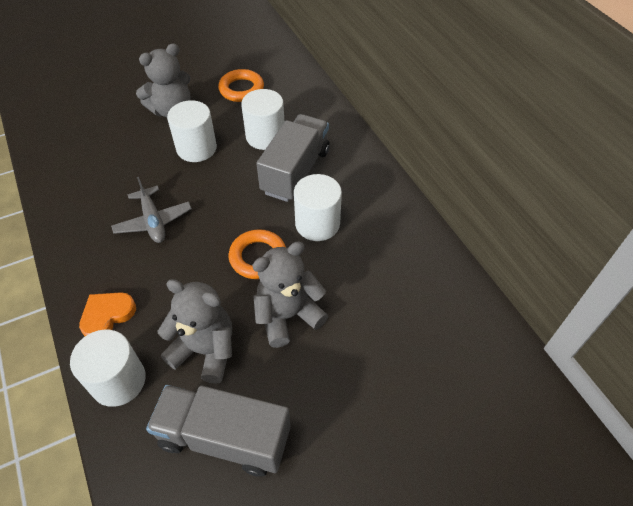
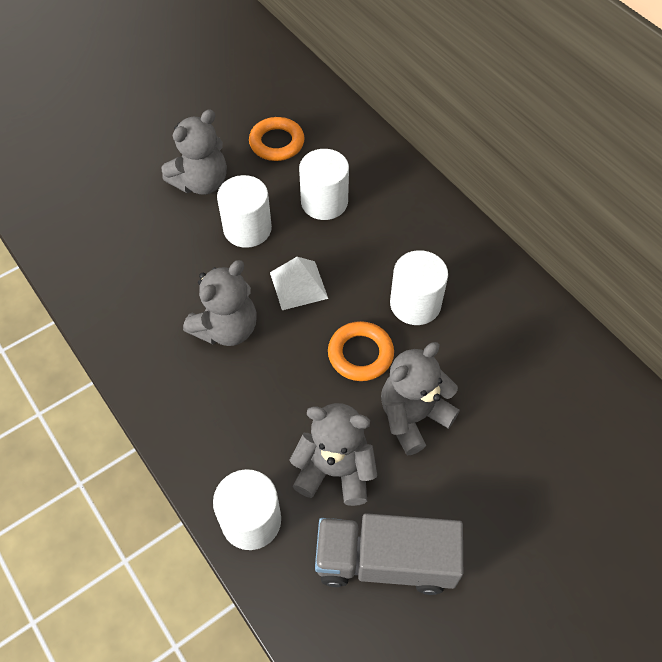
camera: 10 degrees left, 5 degrees up
(107, 315) = (213, 449): orange heart -> none
(153, 221) = (226, 328): grey plane -> grey teddy bear
(224, 196) = (298, 285): none -> white pyramid
(295, 171) = (372, 242): grey truck -> none

